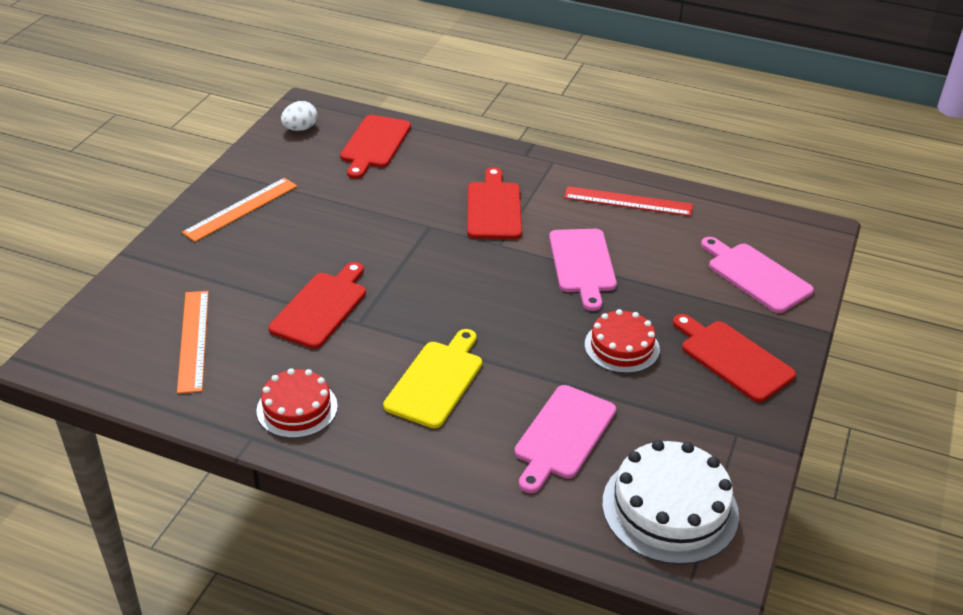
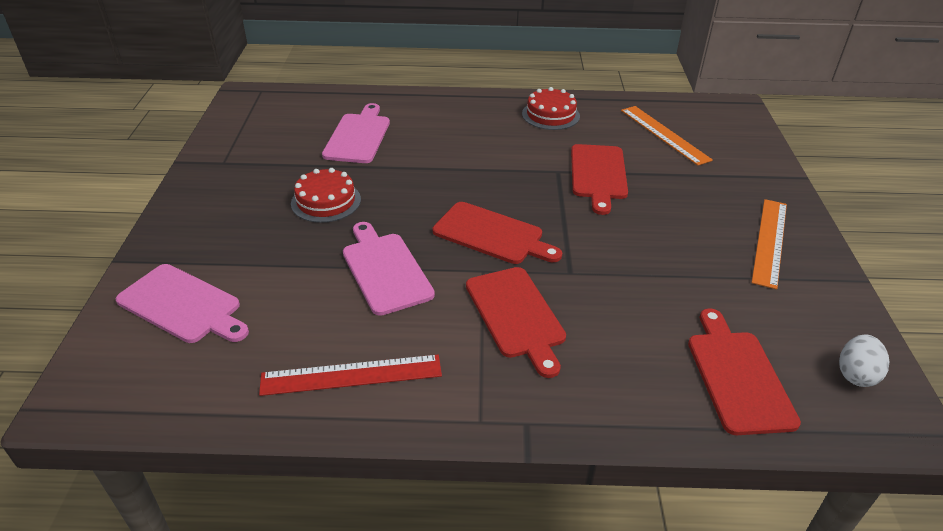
camera: 160 degrees right, 0 degrees up
(436, 380) = (467, 147): yellow cutting board -> none
(670, 508) = (275, 116): white cake -> none
(732, 358) = (221, 214): red cutting board -> red cutting board (492, 235)

